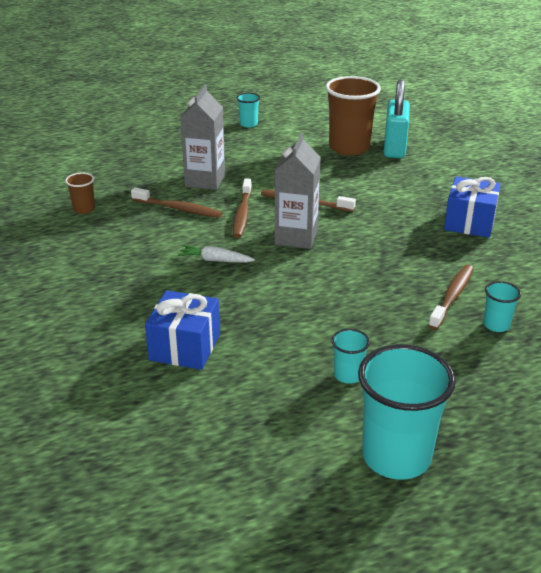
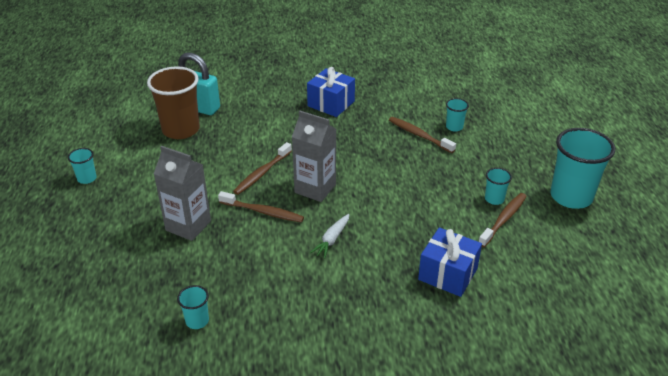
camera: 75 degrees left, 5 degrees up
(84, 209) = (197, 321): brown cup -> turquoise cup
(178, 209) = (233, 251): brown toothbrush -> brown toothbrush (503, 219)

